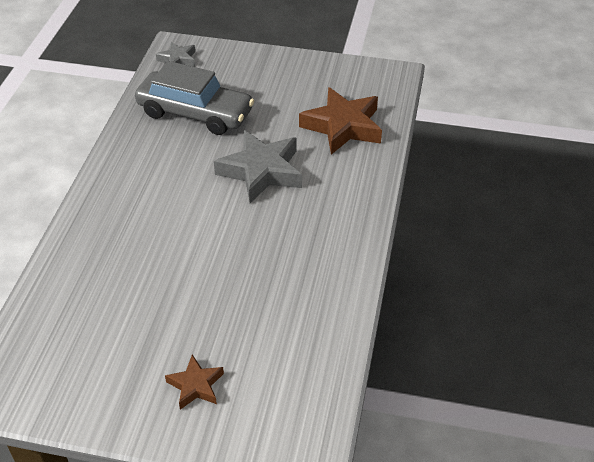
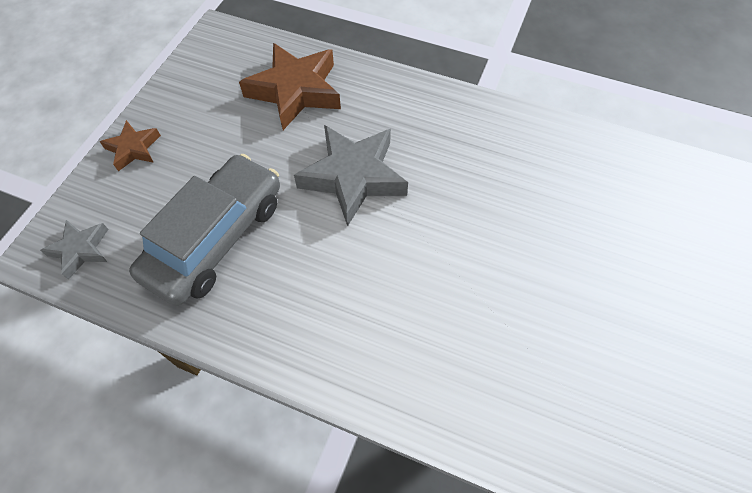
camera: 80 degrees left, 15 degrees up
(196, 385) = (678, 275): brown star -> brown star (133, 148)

